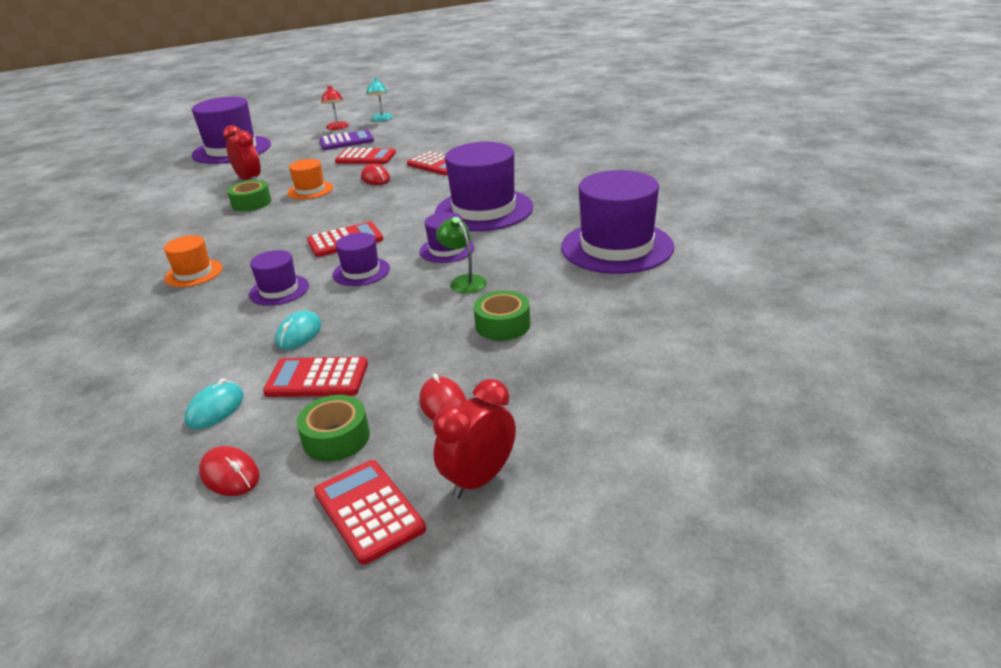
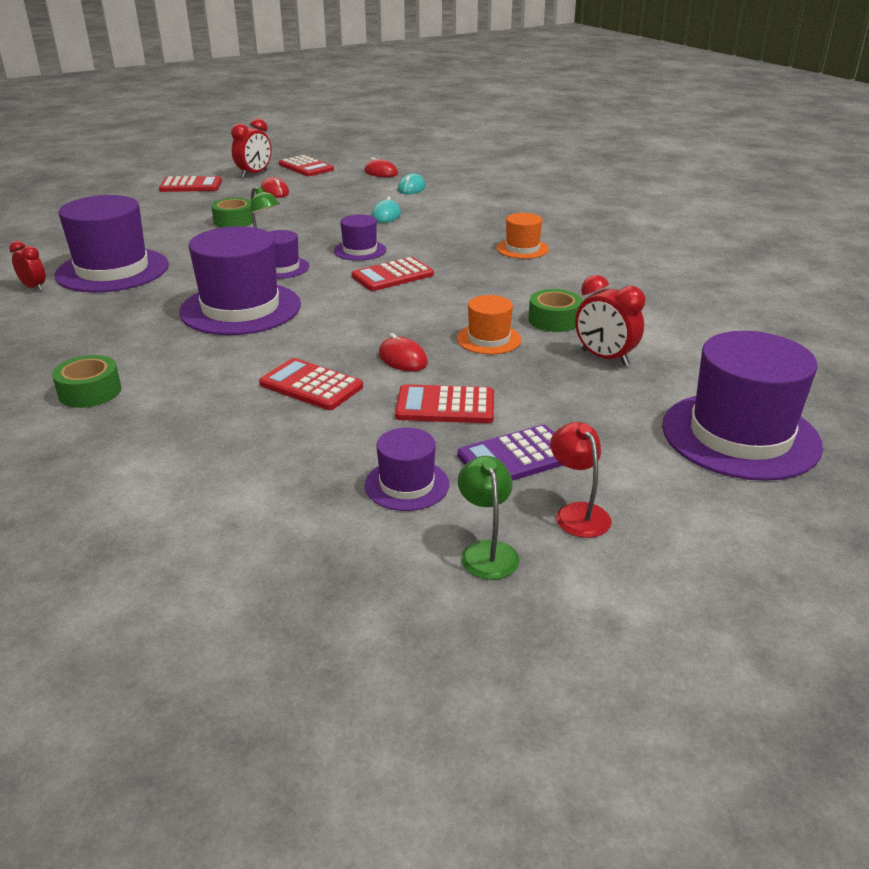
camera: 170 degrees right, 0 degrees up
(279, 290) = (426, 238): purple hat -> purple hat (407, 485)
(317, 378) = (357, 198): red calculator -> red calculator (191, 186)
(336, 438) = (332, 182): green tape -> green tape (90, 392)
(381, 119) = (487, 551): turquoise lamp -> green lamp
(679, 228) = (34, 287): none -> red clock

